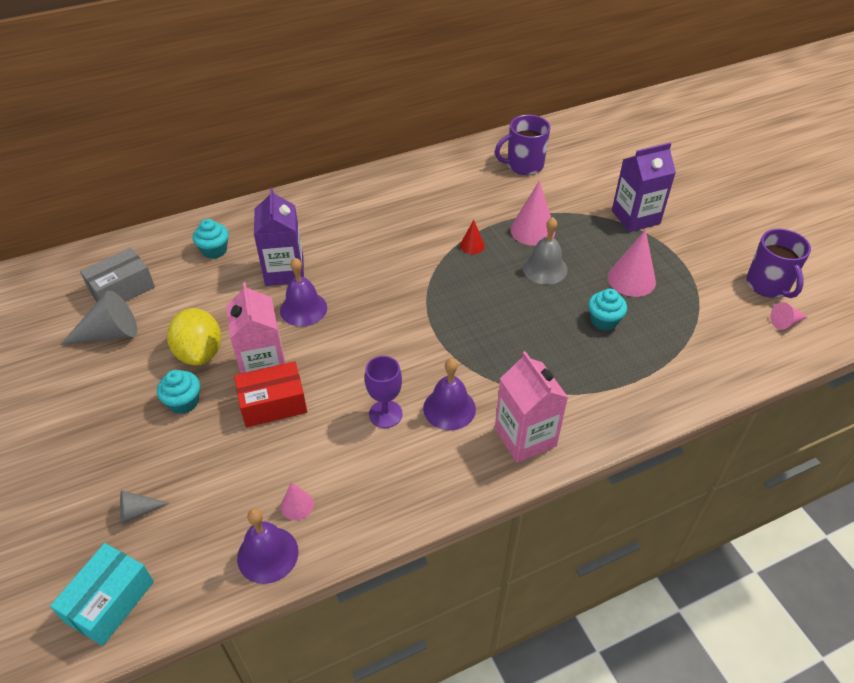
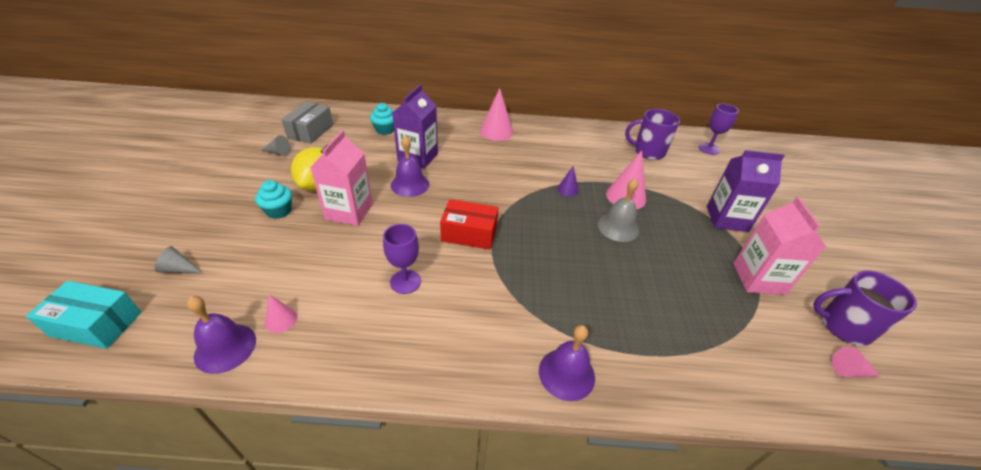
camera: 25 degrees right, 5 degrees down
(109, 601) = (96, 324): turquoise box -> turquoise box turned 45 degrees clockwise
(110, 334) = (278, 153): grey cone -> grey cone, size x0.54
(122, 289) = (310, 131): grey box -> grey box turned 60 degrees counterclockwise
(273, 403) = (333, 237): red box -> red box (469, 233)
(449, 408) = (459, 300): purple bell -> purple bell (566, 373)
(472, 245) = (567, 189): red cone -> purple cone
(525, 437) = (506, 356): pink carton -> pink carton (758, 278)
(580, 138) = (709, 149): none -> purple goblet
(603, 321) = (646, 288): turquoise cupcake -> none
(631, 279) = (694, 265): pink cone -> pink cone (496, 131)
(768, 285) = (843, 326): purple mug -> purple mug turned 90 degrees clockwise

